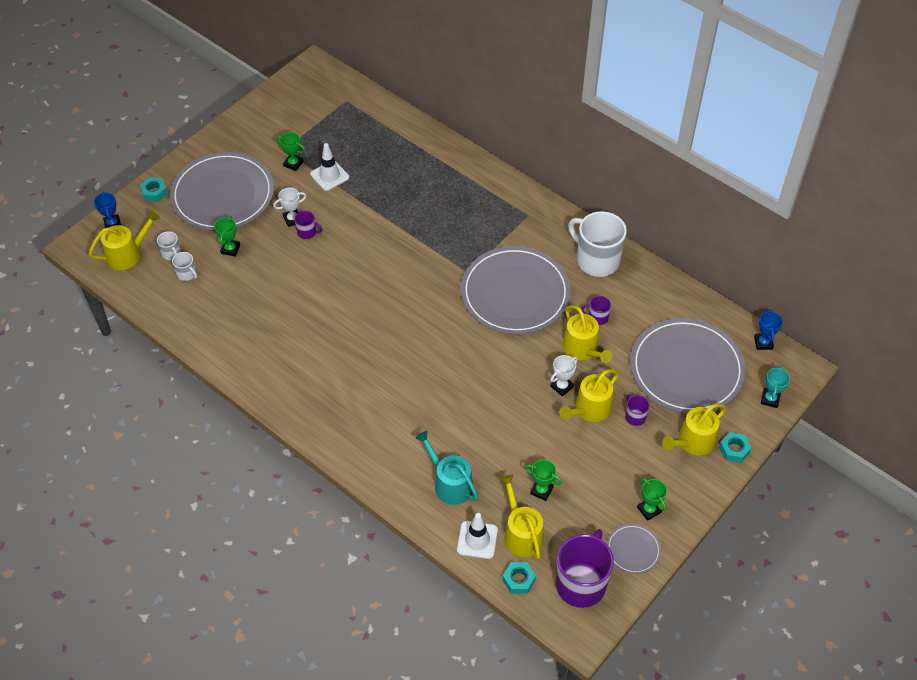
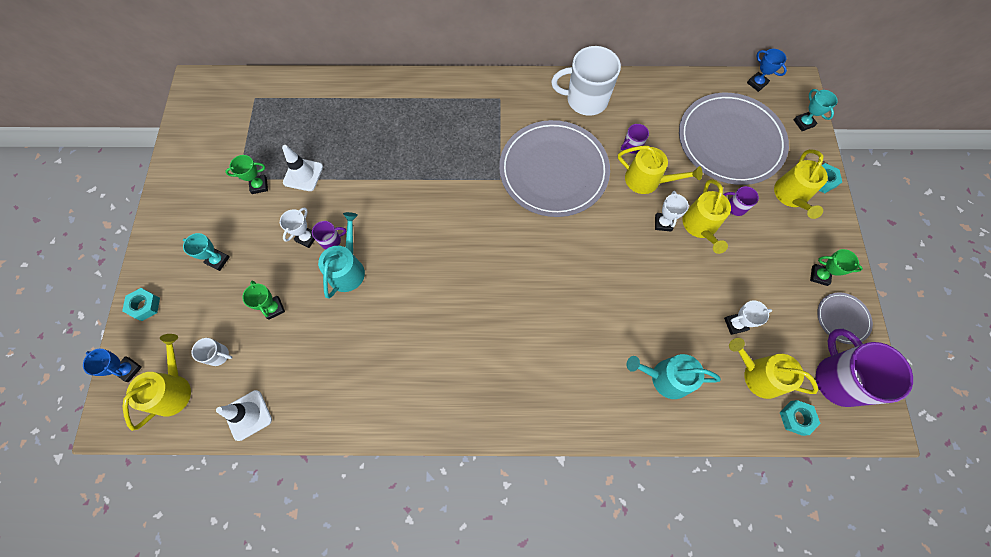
camera: 40 degrees left, 15 degrees up
(187, 274) = (253, 364): white mug -> none
(223, 195) = (218, 260): grey plate -> turquoise trophy
(300, 258) = (348, 269): none -> turquoise watering can
(477, 540) = (734, 410): white traffic cone -> white traffic cone (248, 415)
(541, 490) = (735, 324): green trophy -> white trophy

